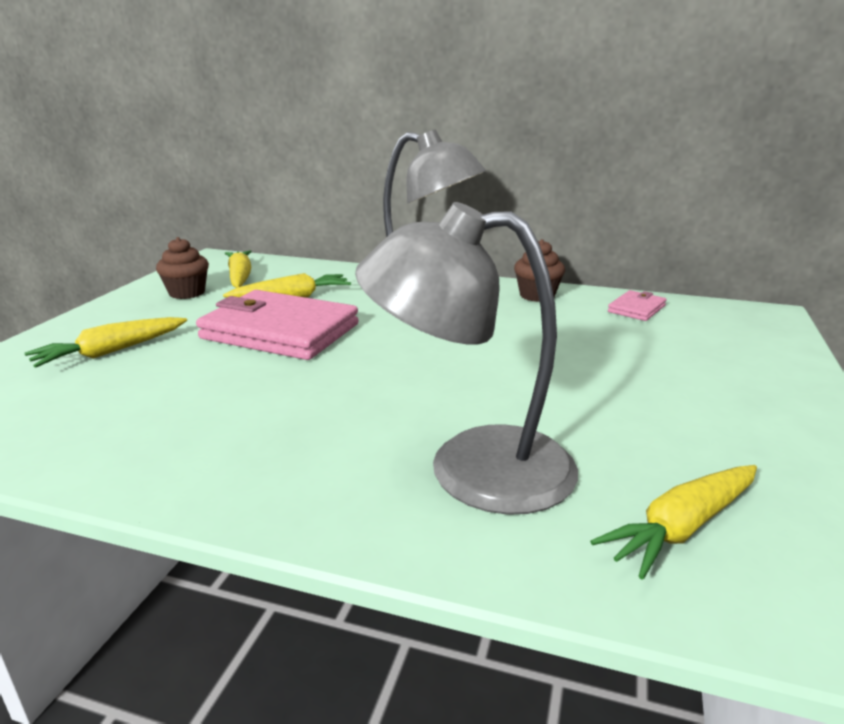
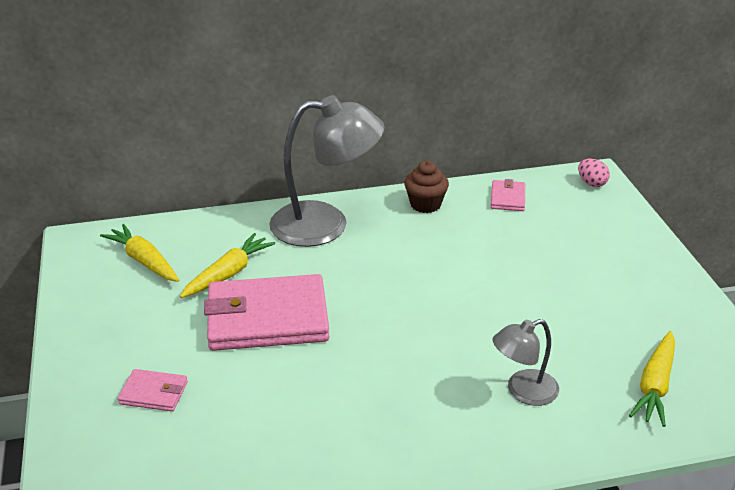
camera: 30 degrees left, 10 degrees up
(111, 352) = (154, 393): yellow carrot -> pink wallet
(187, 293) = (121, 300): brown cupcake -> none
(471, 468) = (523, 391): grey lamp -> grey lamp, size x0.53
(758, 318) = (591, 183): none -> pink egg

